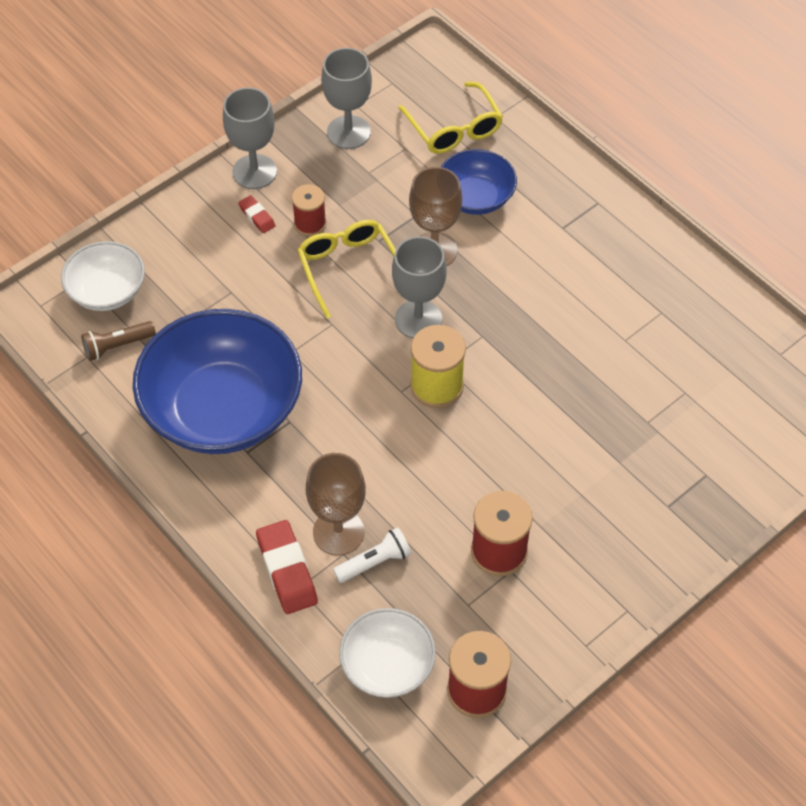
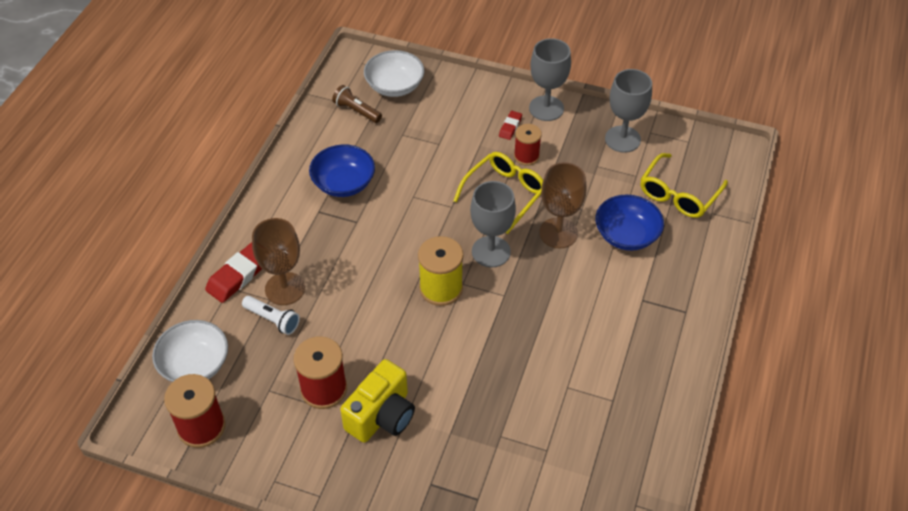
camera: 60 degrees right, 5 degrees down
(223, 408) = (344, 183): blue bowl -> blue bowl, size x0.52
(564, 513) = (381, 416): none -> yellow camera

